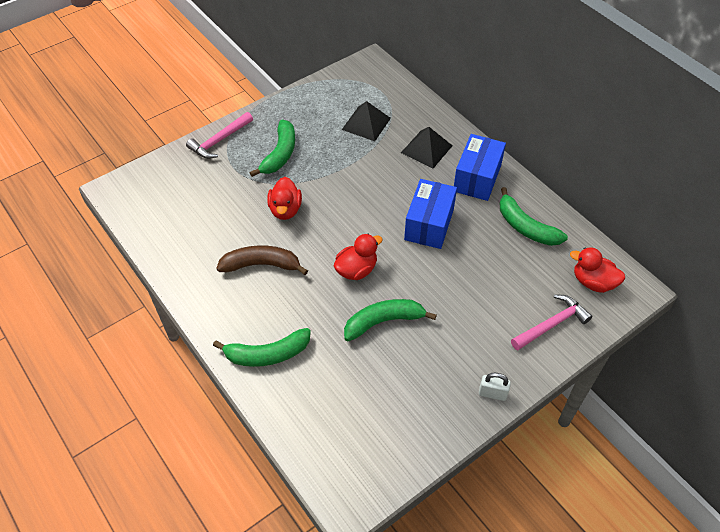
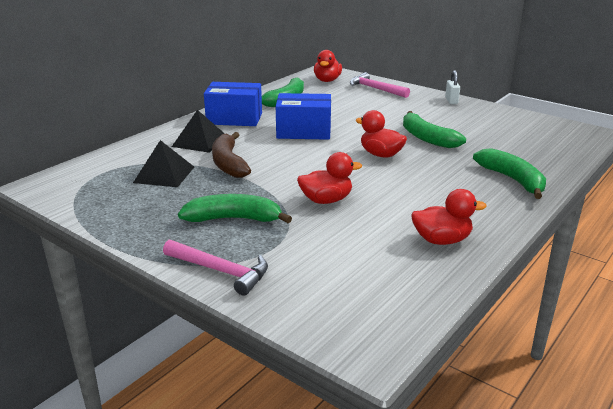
camera: 105 degrees left, 25 degrees down
(198, 261) = (441, 240): none -> red duck
(261, 265) = (414, 200): brown banana -> brown banana (228, 163)

